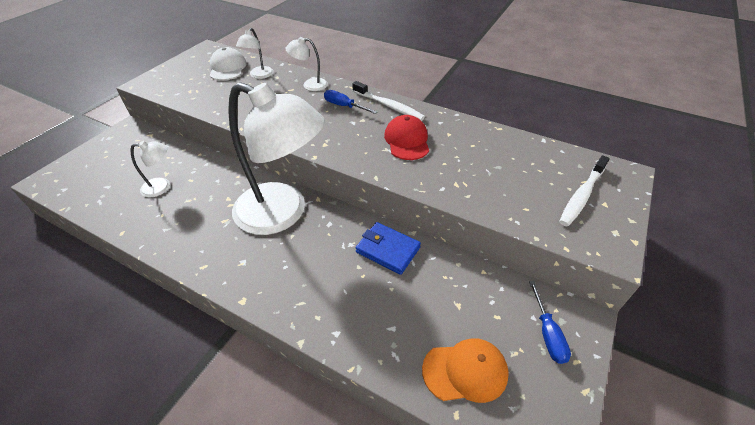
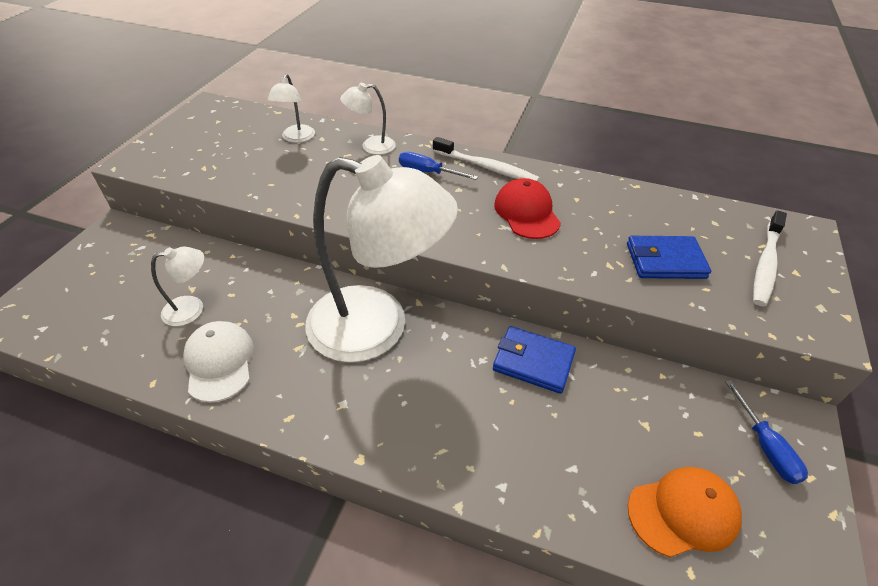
camera: 10 degrees left, 0 degrees up
(227, 68) = (247, 130): white cap -> white cap (219, 362)
(501, 185) = (665, 261): none -> blue wallet

